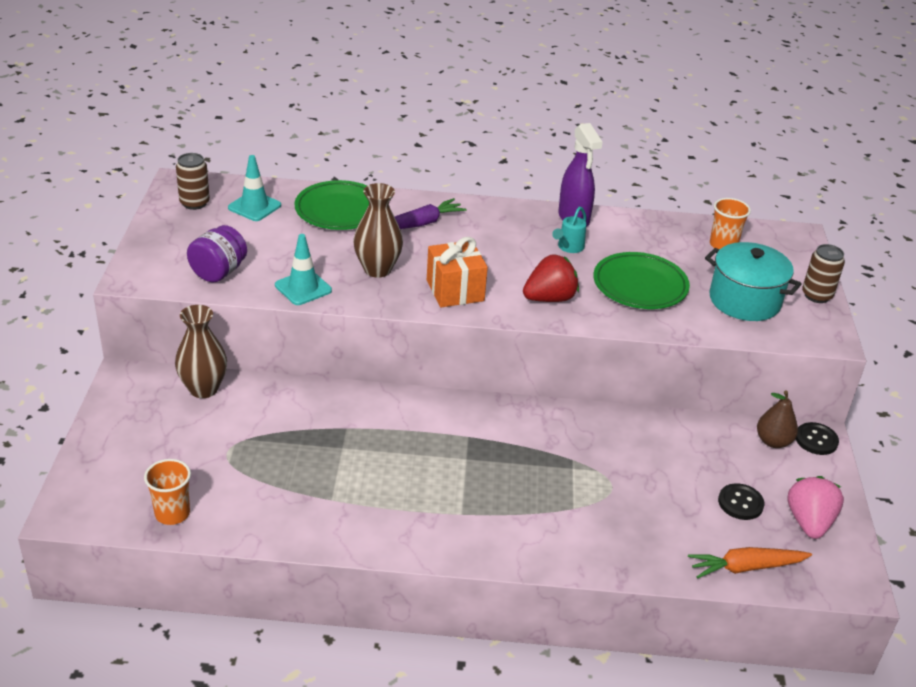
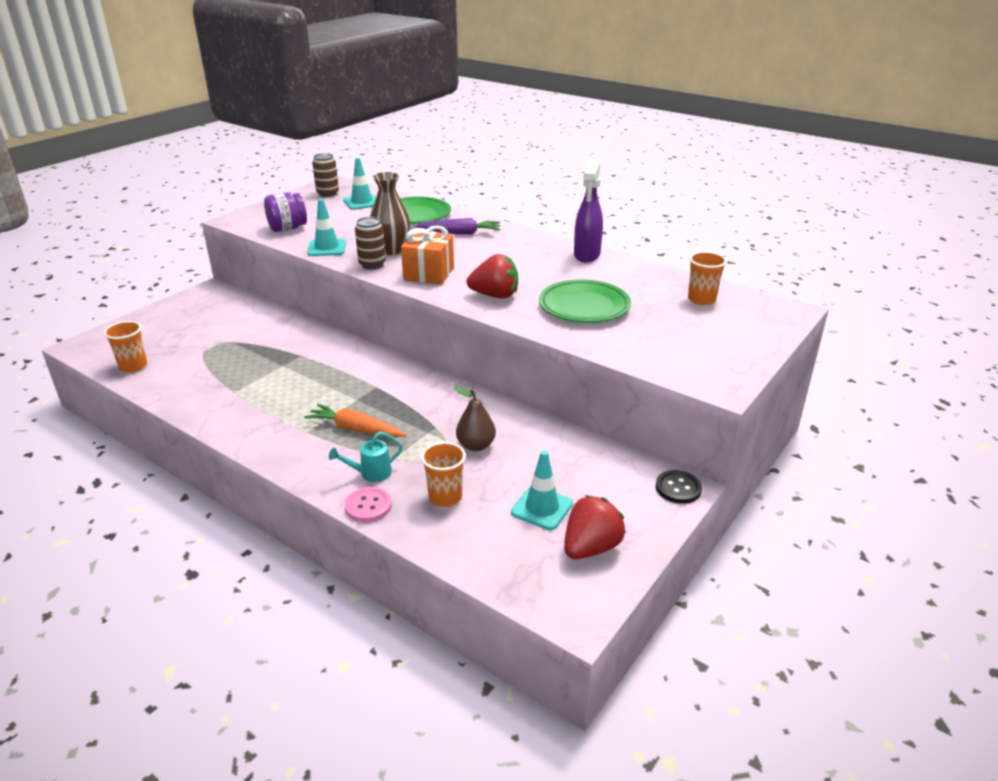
camera: 35 degrees right, 5 degrees down
(203, 389) = (244, 308): brown vase -> none
(569, 247) = (557, 270): turquoise watering can -> turquoise watering can (371, 473)
(606, 565) = (368, 506): none -> pink button
(658, 527) = (445, 497): none -> orange cup
(740, 503) = (542, 508): black button -> turquoise traffic cone
(744, 300) = (670, 339): turquoise pot -> none
(746, 567) = (485, 557): orange carrot -> orange carrot (355, 429)
(773, 441) = (632, 475): brown pear -> brown pear (476, 445)
(809, 522) = (591, 547): pink strawberry -> red strawberry
(816, 295) = (751, 354): brown can -> brown can (372, 264)

